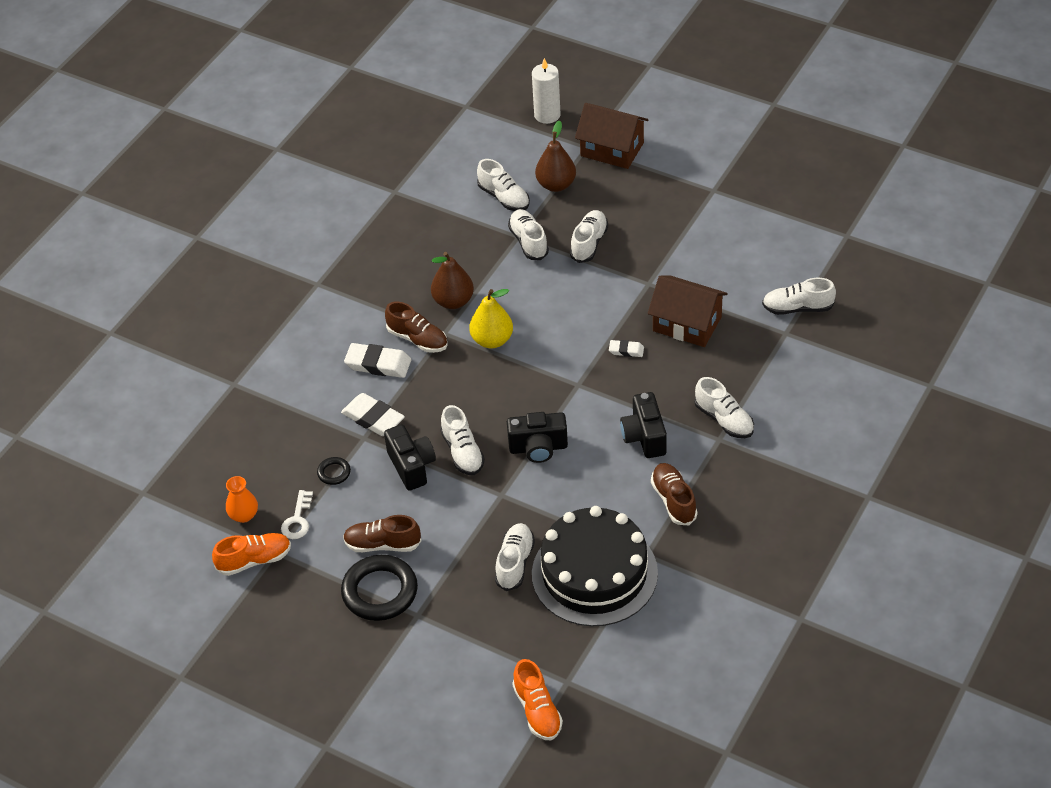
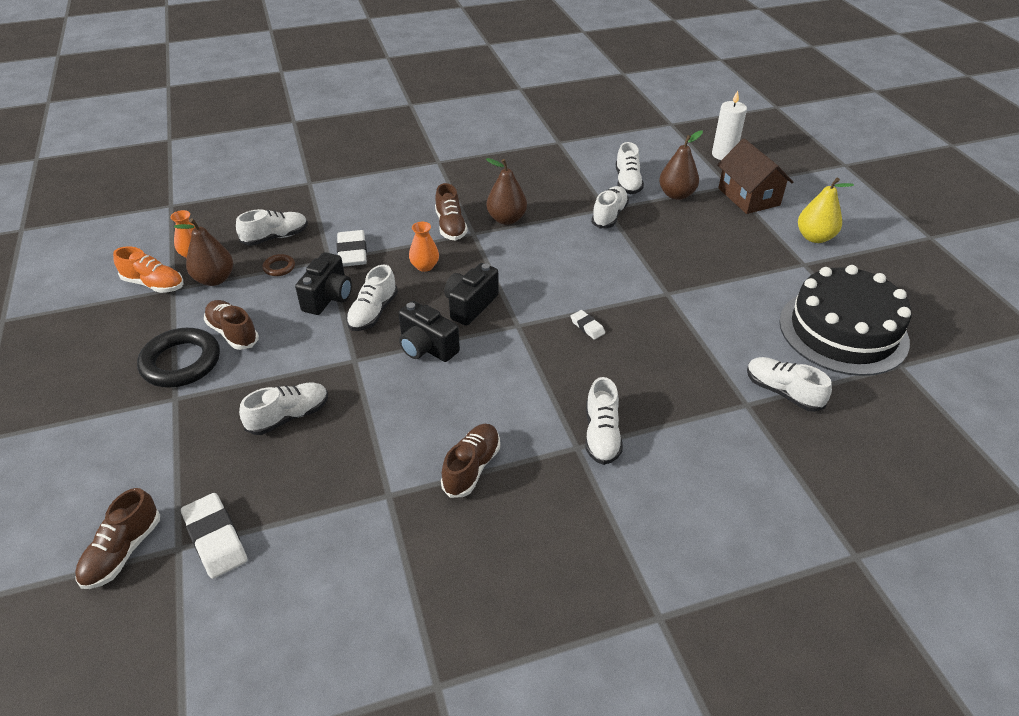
camera: 40 degrees right, 5 degrees down
(297, 520) = (214, 279): white key -> brown pear
(334, 473) = (279, 267): black ring -> brown ring
(378, 364) = (404, 224): white eraser -> white eraser (215, 539)
(447, 388) = (425, 266): none -> orange vase
(492, 340) = (498, 257): yellow pear -> yellow pear (814, 237)
(537, 710) = (123, 551): orange shoe -> brown shoe
(589, 243) = (653, 241): white shoe -> white shoe (275, 237)
(594, 573) = (329, 475): black cake -> black cake (843, 331)
(644, 437) = (516, 399): black camera -> black camera (470, 305)
(687, 324) = (663, 340): brown house -> none

